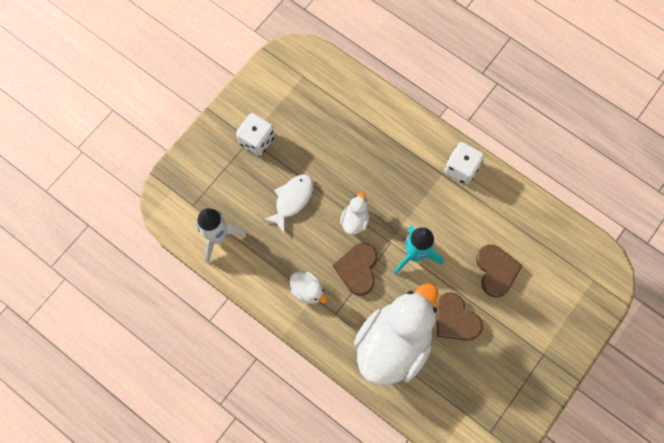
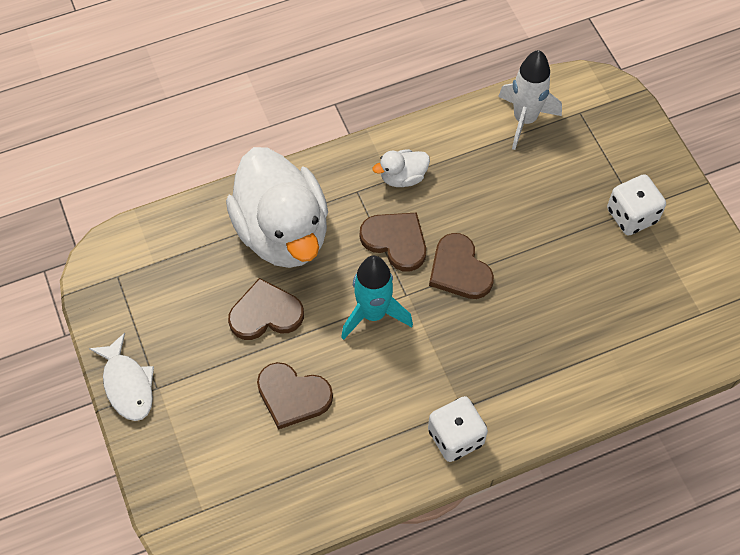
camera: 120 degrees right, 10 degrees down
(292, 200) = (527, 215): white fish -> white fish (127, 384)
(355, 220) = (459, 270): white duck -> brown heart

